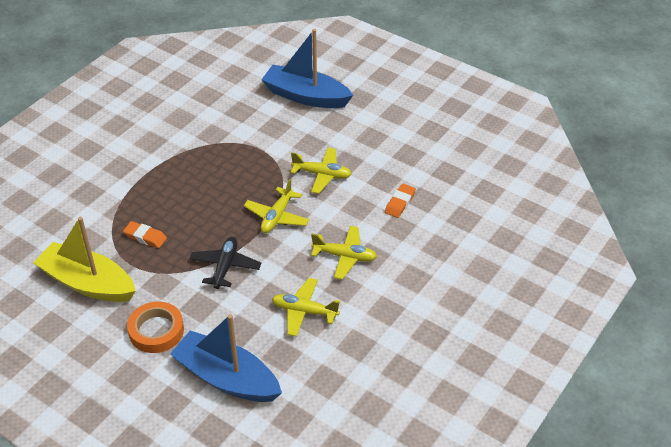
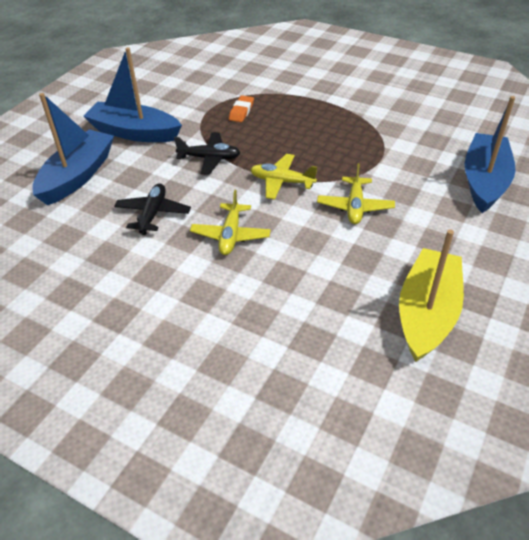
camera: 85 degrees right, 0 degrees up
(88, 283) = (186, 94): yellow boat -> yellow boat (427, 313)
(156, 330) = (134, 132): orange tape -> blue boat
(304, 311) = (153, 214): yellow plane -> black plane
(400, 203) = (325, 275): orange eraser -> none

